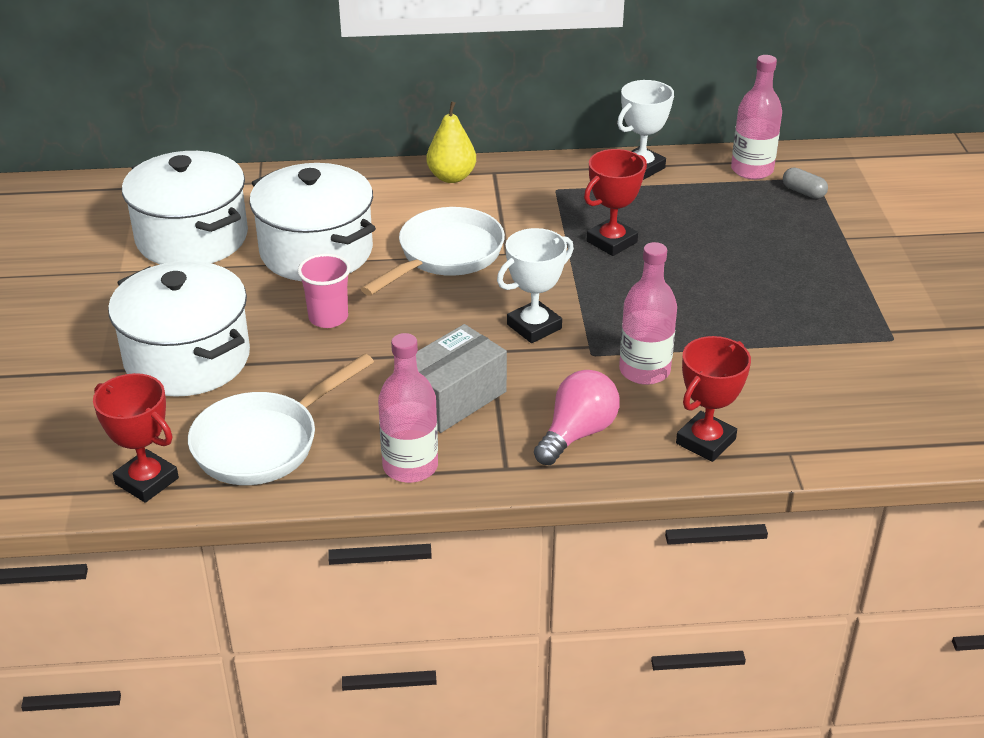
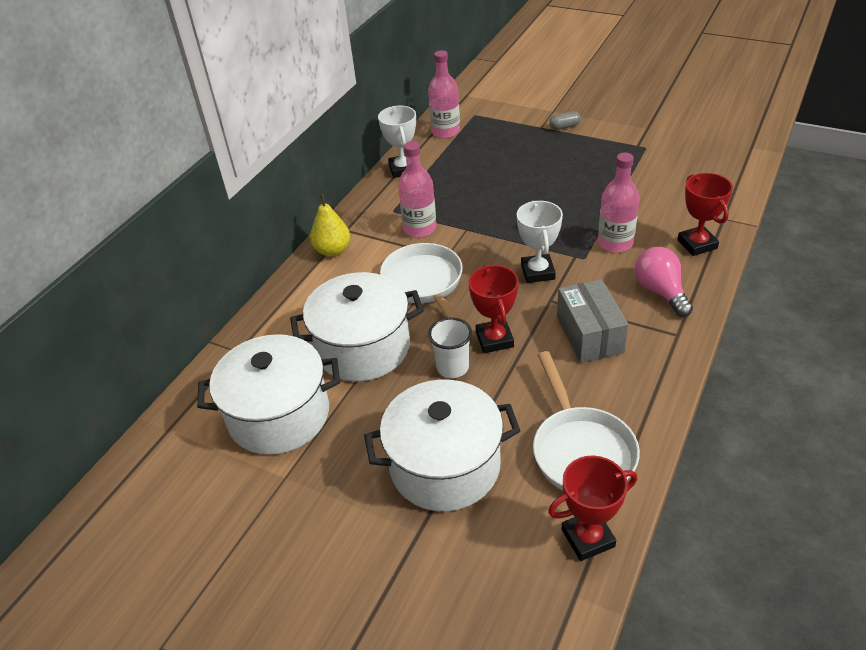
camera: 55 degrees left, 5 degrees up
(328, 318) = (452, 367): pink cup -> white cup
(410, 466) = (651, 379): pink bottle -> pink bottle (420, 228)
(612, 242) = (472, 209): red trophy -> red trophy (494, 339)
(803, 192) = (485, 123): grey capsule -> grey capsule (564, 127)

